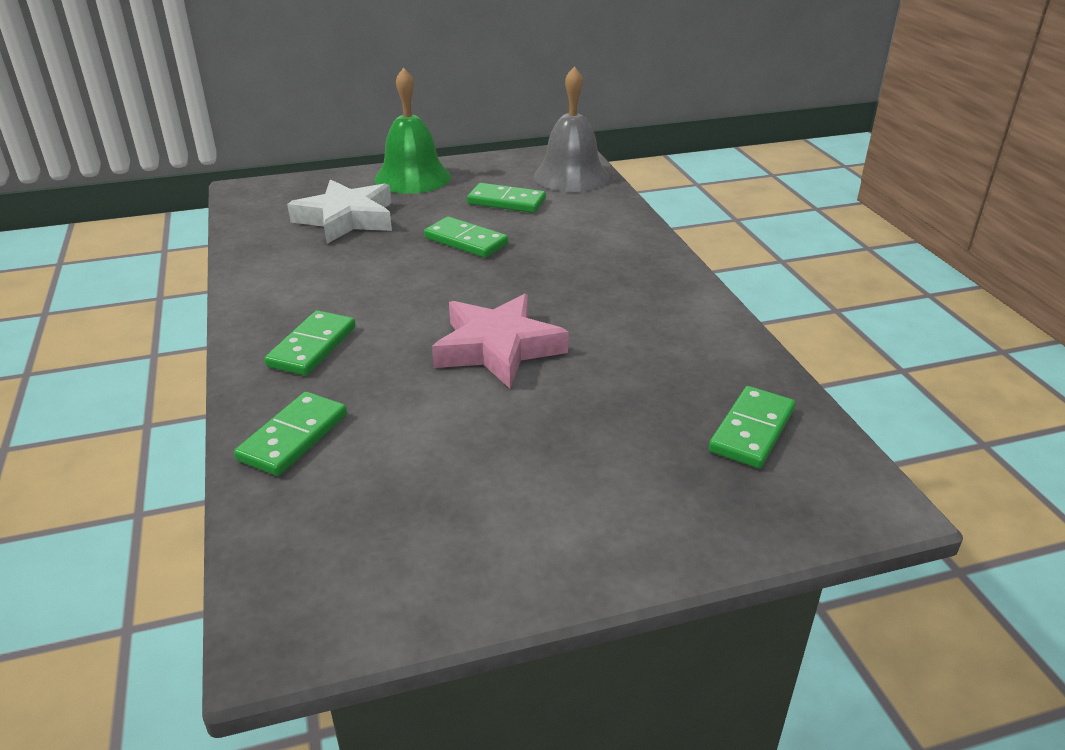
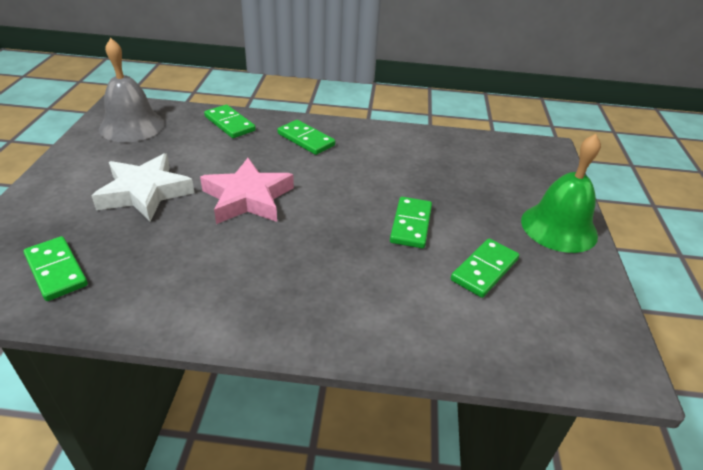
camera: 110 degrees right, 5 degrees up
(346, 219) = (477, 179): white star -> white star (145, 192)
(466, 241) = (411, 224): green domino -> green domino turned 45 degrees counterclockwise
(571, 176) = (543, 342): grey bell -> grey bell (132, 126)

